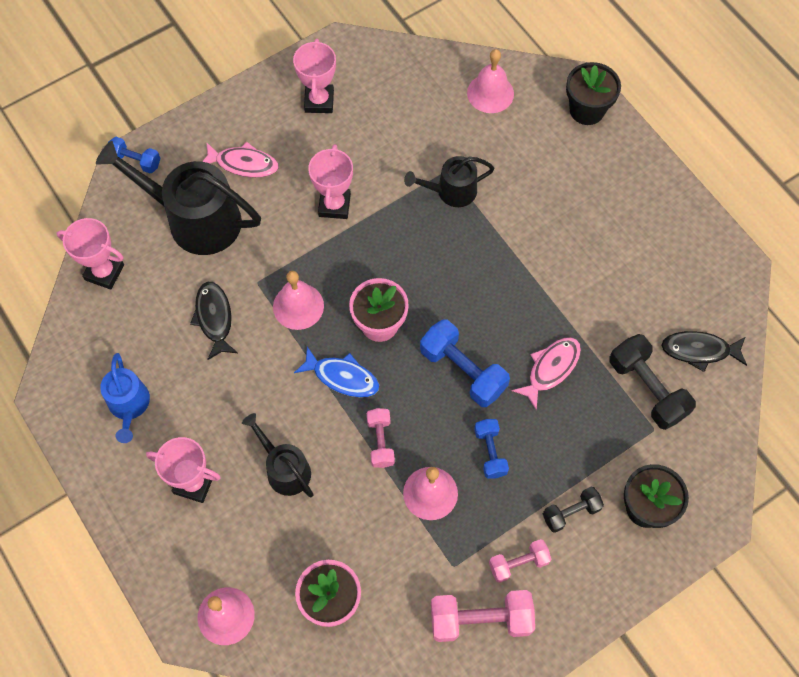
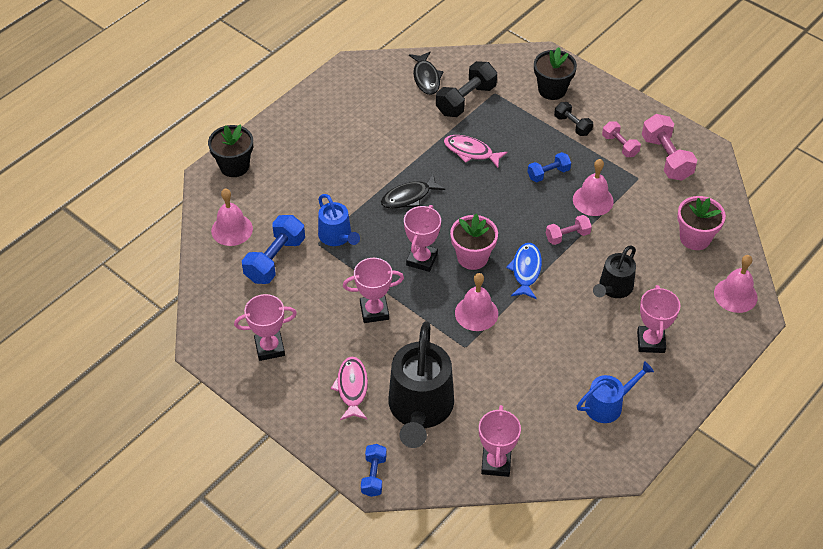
camera: 105 degrees left, 15 degrees down
(214, 318) = (509, 367): black fish -> black fish (409, 197)
(392, 269) = (422, 259): none -> pink trophy
(451, 191) = (337, 236): black watering can -> blue watering can
(463, 370) = (491, 200): blue dumbbell -> blue dumbbell (275, 259)

